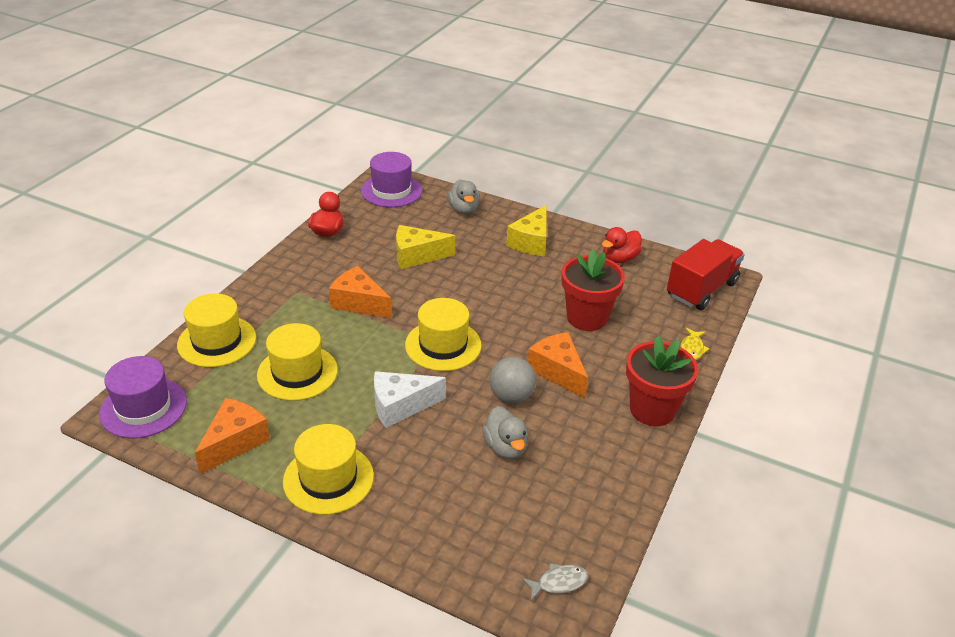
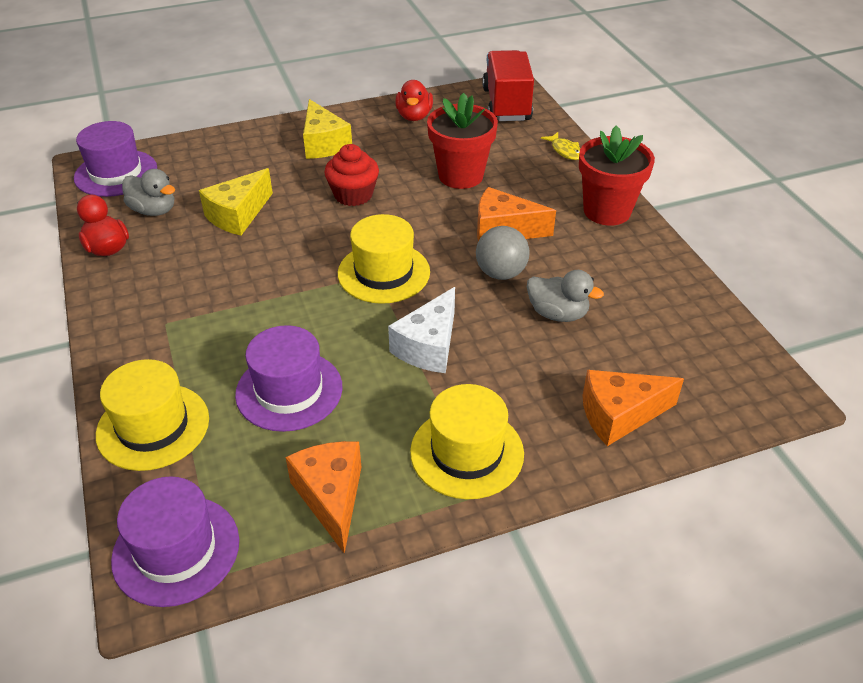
camera: 45 degrees left, 5 degrees up
(297, 372) = (289, 390): yellow hat -> purple hat
(359, 303) = (248, 290): orange cheese -> orange cheese (619, 415)
(464, 209) = (218, 151): grey duck -> grey duck (154, 210)
(499, 286) = (353, 195): none -> red cupcake
(558, 582) = (739, 376): grey fish -> none

